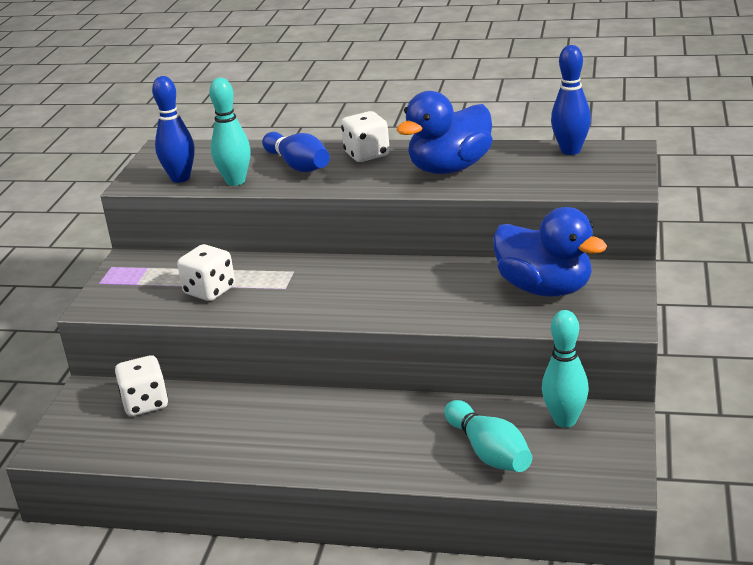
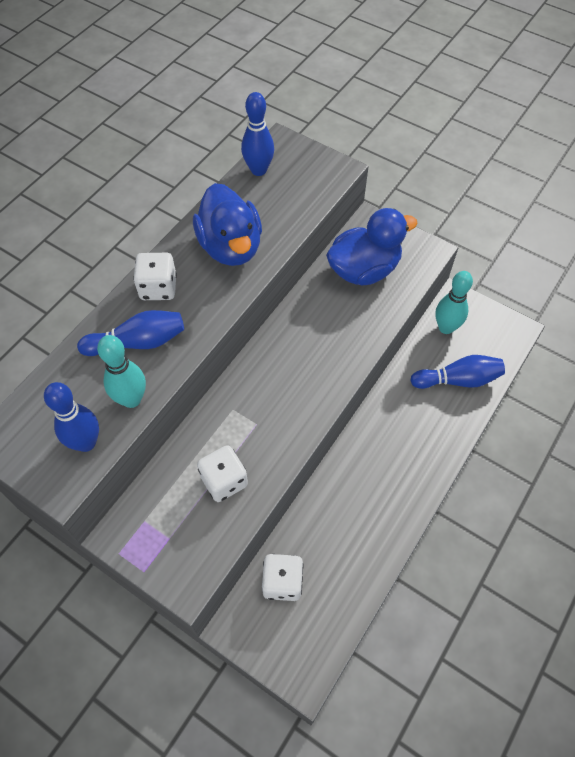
camera: 70 degrees left, 30 degrees up
(489, 452) = (458, 380): turquoise bowling pin -> blue bowling pin

